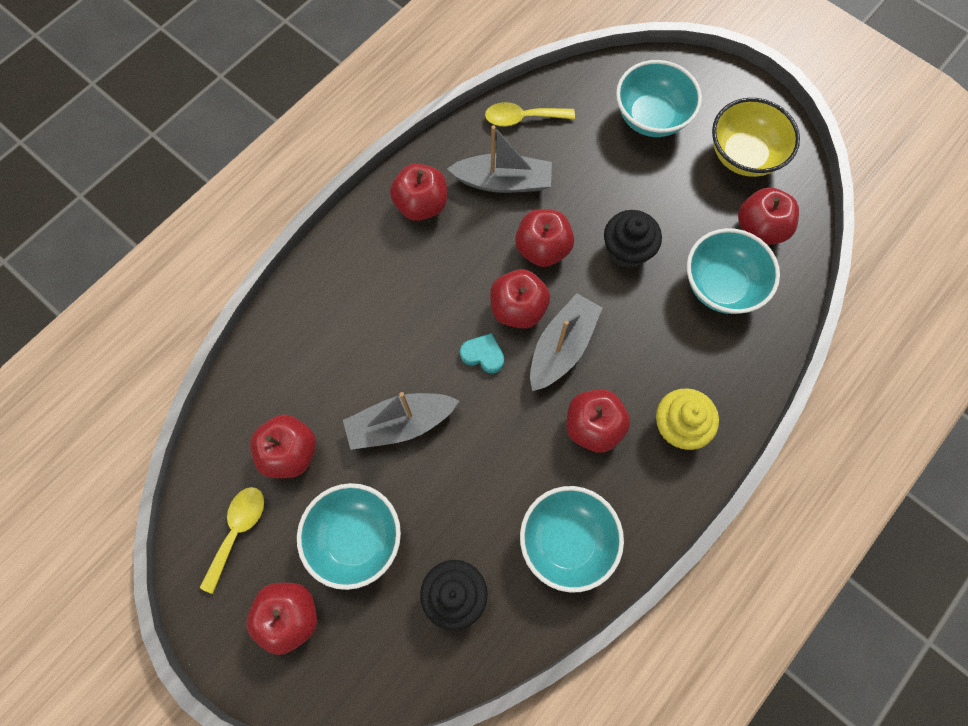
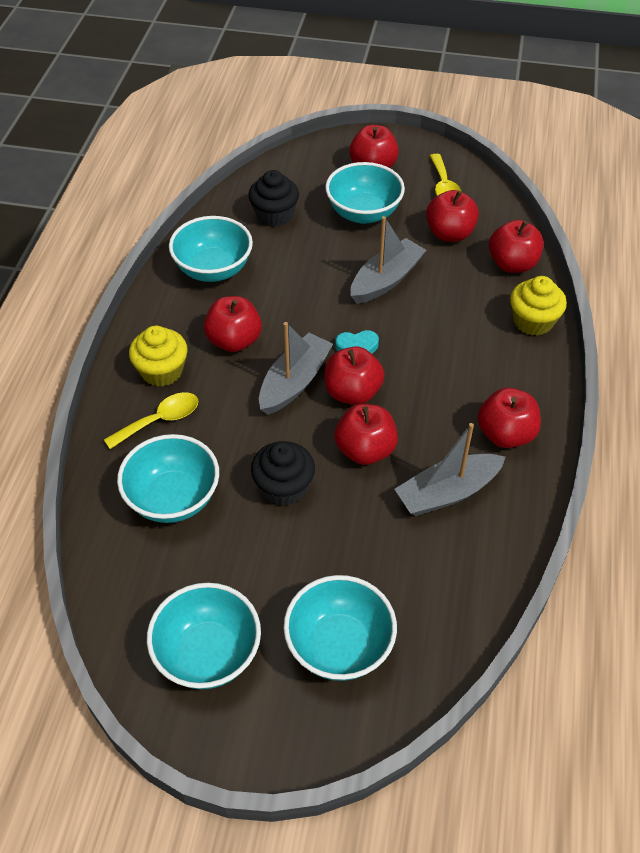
camera: 150 degrees right, 20 degrees down
(305, 298) = (533, 321): none -> yellow cupcake
(522, 118) = (479, 569): yellow spoon -> yellow spoon (160, 420)
(562, 347) = (294, 382): grey boat -> grey boat turned 150 degrees counterclockwise
(743, 155) = (208, 653): yellow bowl -> turquoise bowl
(759, 229) = (155, 574): red apple -> red apple (512, 264)

